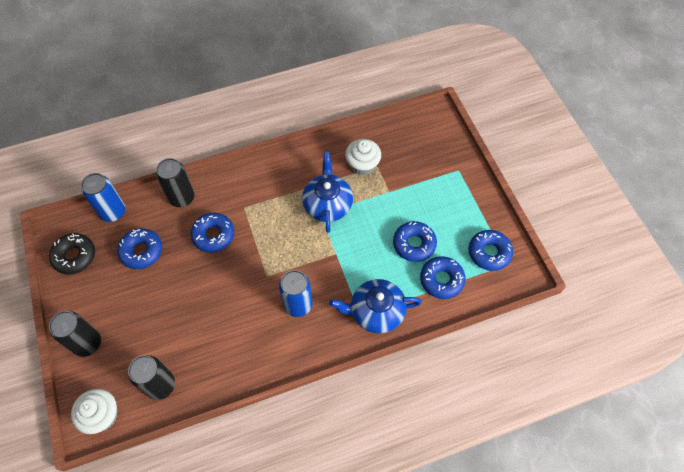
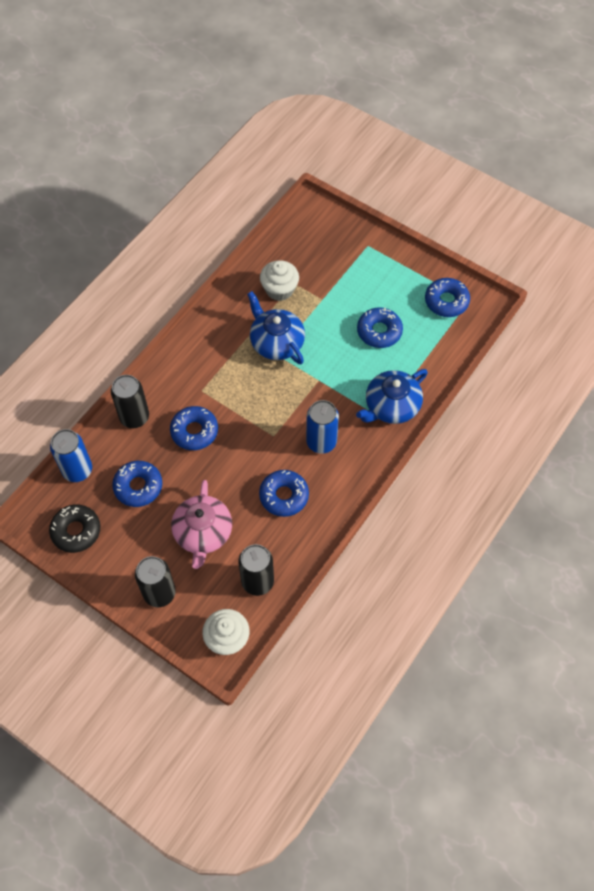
camera: 35 degrees left, 0 degrees up
(155, 318) = (203, 533): none -> pink teapot
(441, 280) = (425, 347): blue donut -> blue donut (284, 496)

